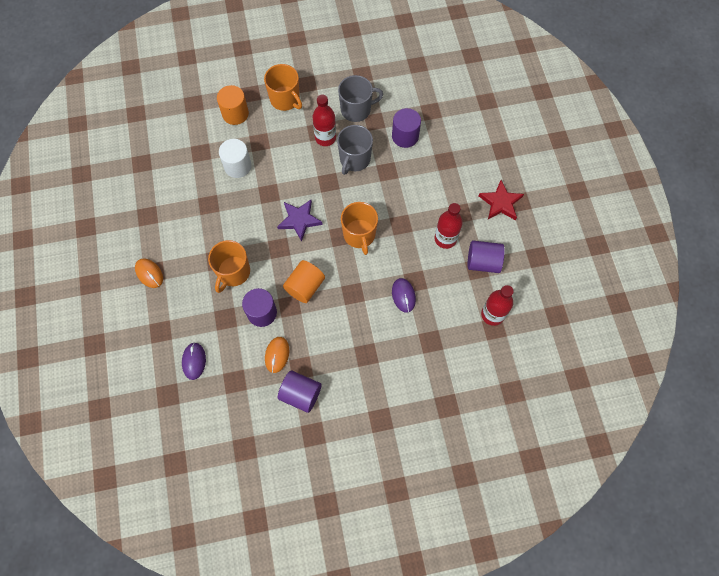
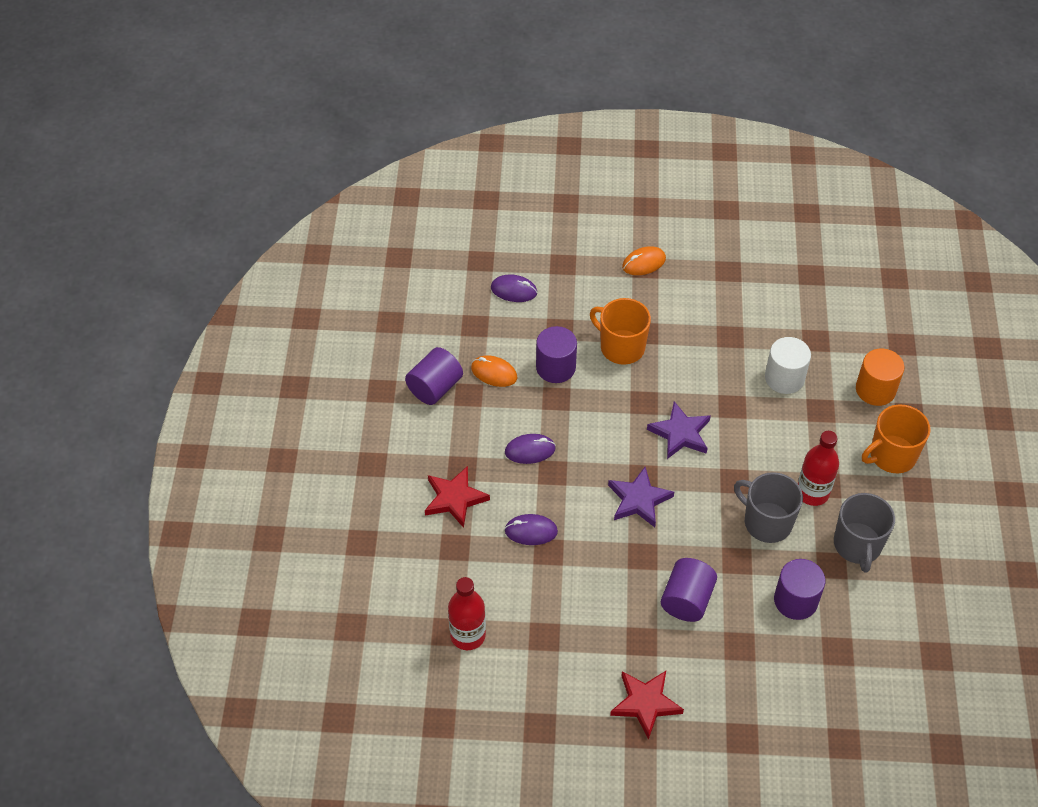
camera: 105 degrees right, 15 degrees down
(305, 287) = (578, 420): orange cylinder -> none
(339, 312) = (530, 450): none -> purple mouse
(359, 235) = (639, 500): orange mug -> purple star
(393, 352) = (455, 499): none -> red star
(445, 239) = (604, 608): red bottle -> none
(483, 262) = (552, 647): purple cylinder -> purple cylinder (686, 600)

